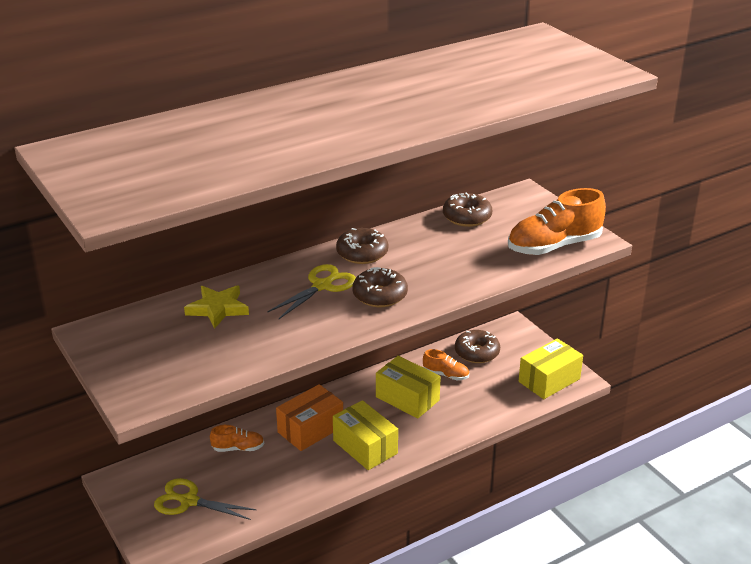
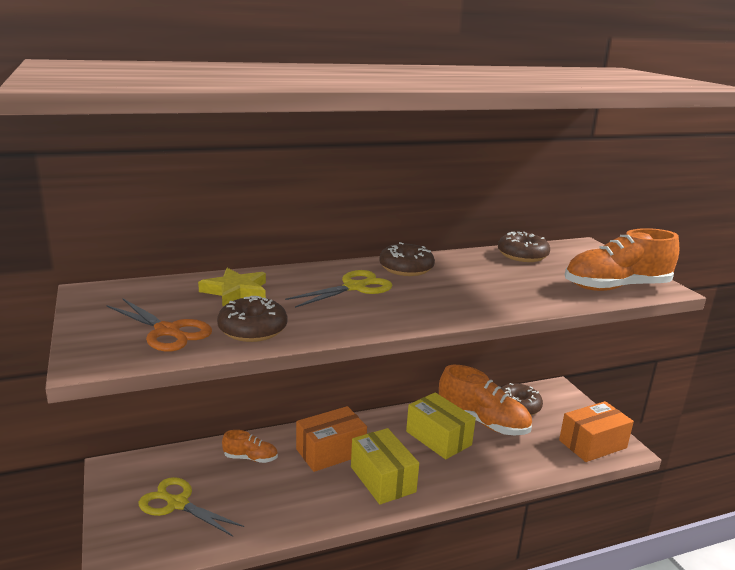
camera: 10 degrees right, 10 degrees down
(181, 363) = (167, 331): none -> orange scissors
(380, 295) = (414, 303): brown donut -> brown donut (252, 330)
(446, 375) = (482, 422): orange shoe -> orange shoe, size x1.97
(549, 380) = (592, 444): yellow box -> orange box

